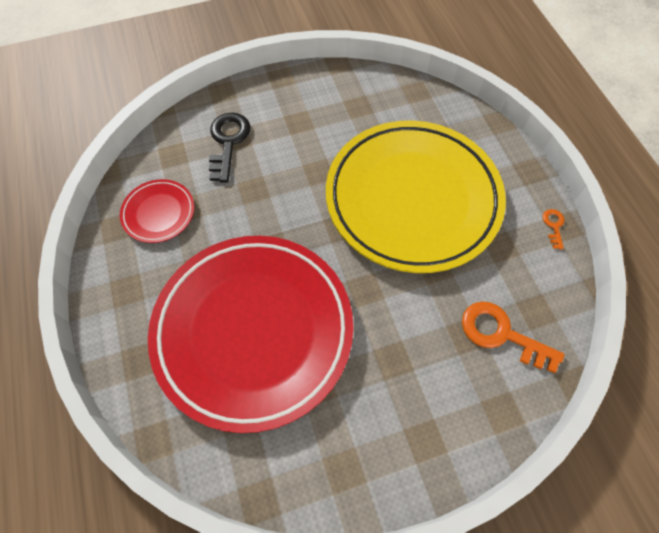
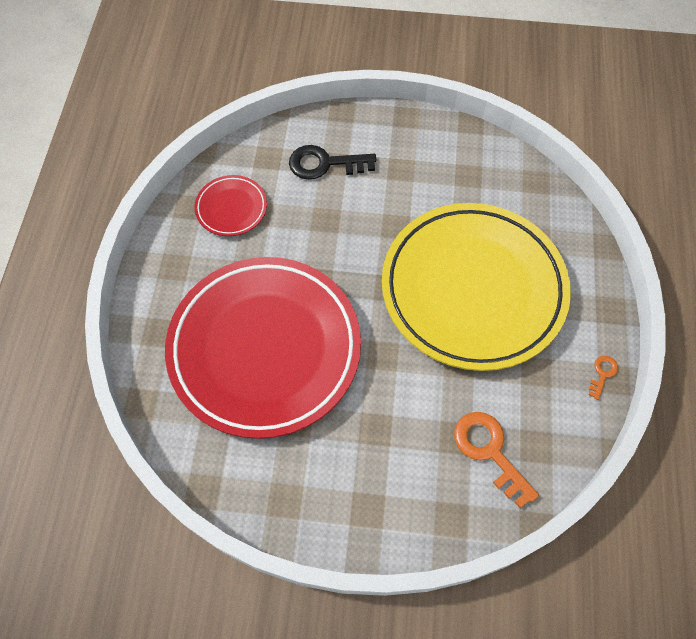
camera: 25 degrees right, 0 degrees up
(228, 142) = (324, 164): black key -> black key turned 120 degrees counterclockwise

